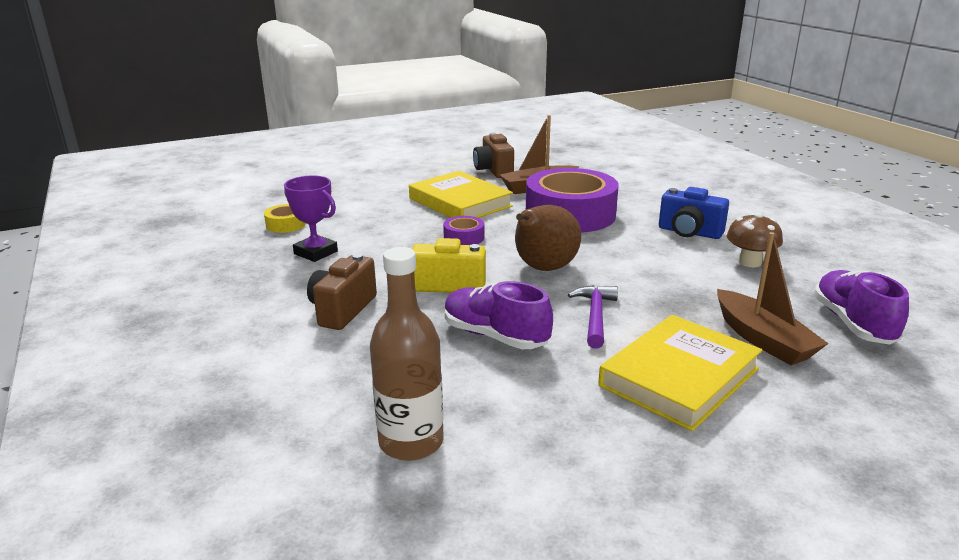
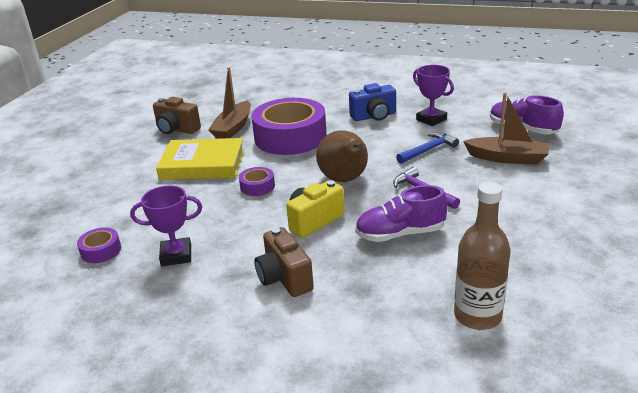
camera: 45 degrees left, 5 degrees up
(286, 224) = (101, 250): yellow tape -> purple tape
(679, 377) = (513, 198): yellow book -> none
(682, 286) = (428, 150): none -> blue hammer
(750, 262) = (431, 119): brown mushroom -> purple trophy

